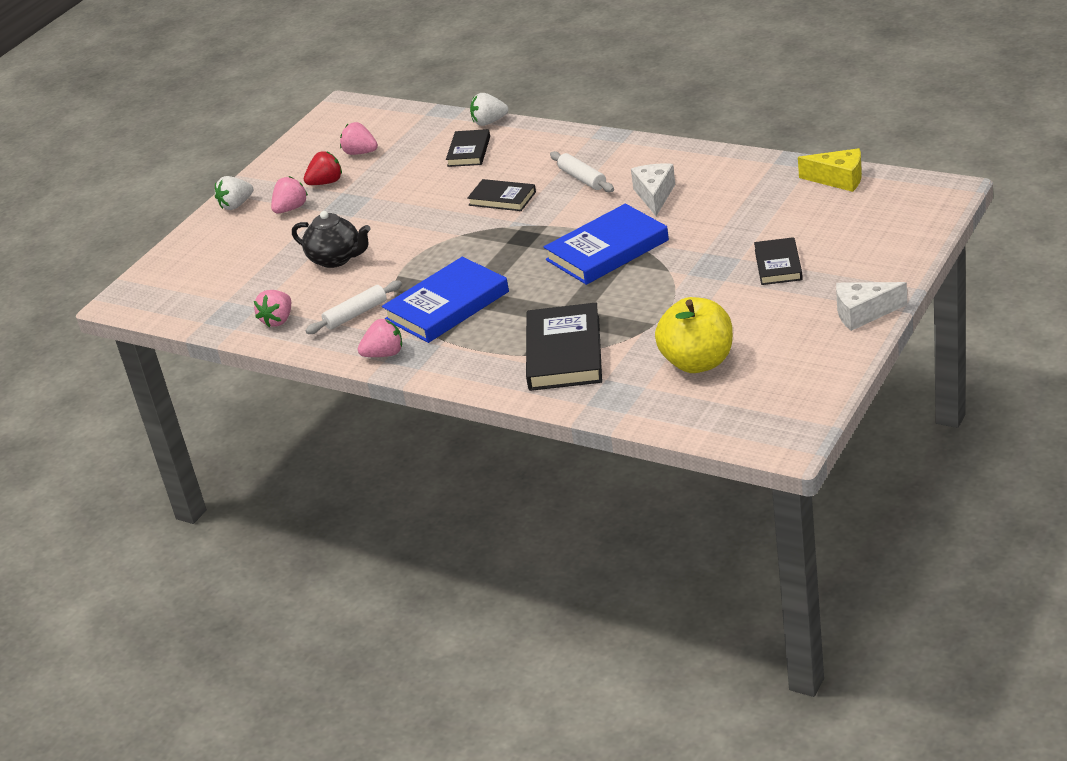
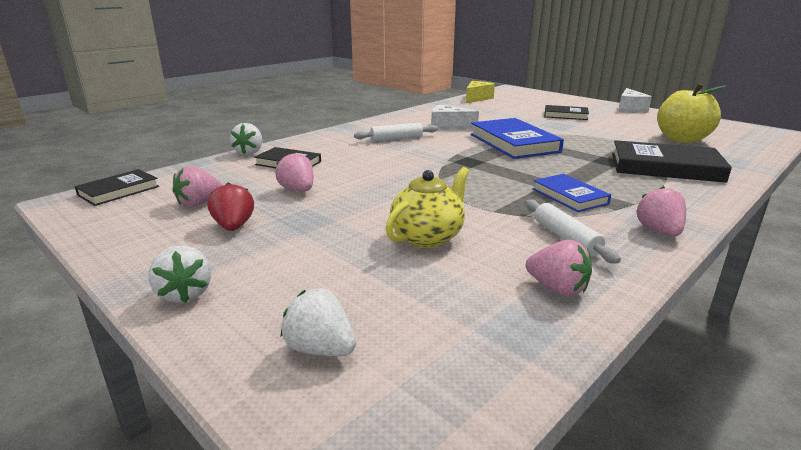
camera: 80 degrees left, 10 degrees down
(197, 262) = (320, 349): none -> white strawberry
(291, 209) = (264, 253): pink strawberry -> pink strawberry (298, 190)
(336, 259) = (428, 237): black teapot -> yellow teapot
(447, 305) = (569, 196): blue book -> blue book, size x0.58
(502, 199) = (393, 161): black book -> black book (119, 191)

